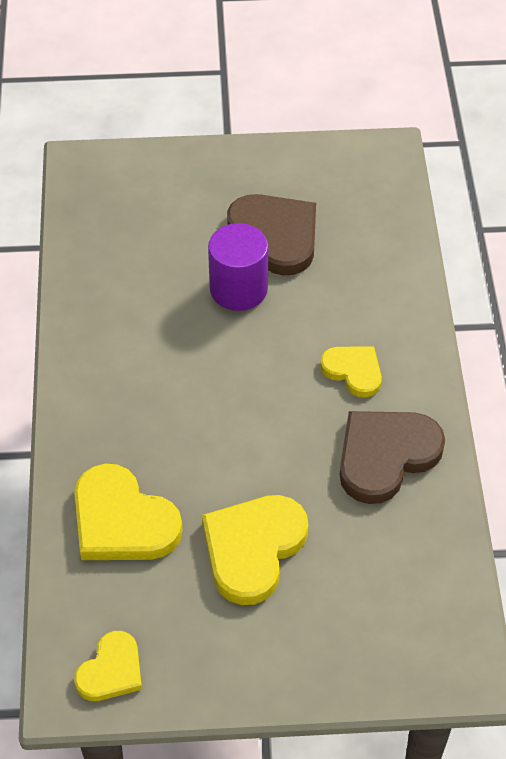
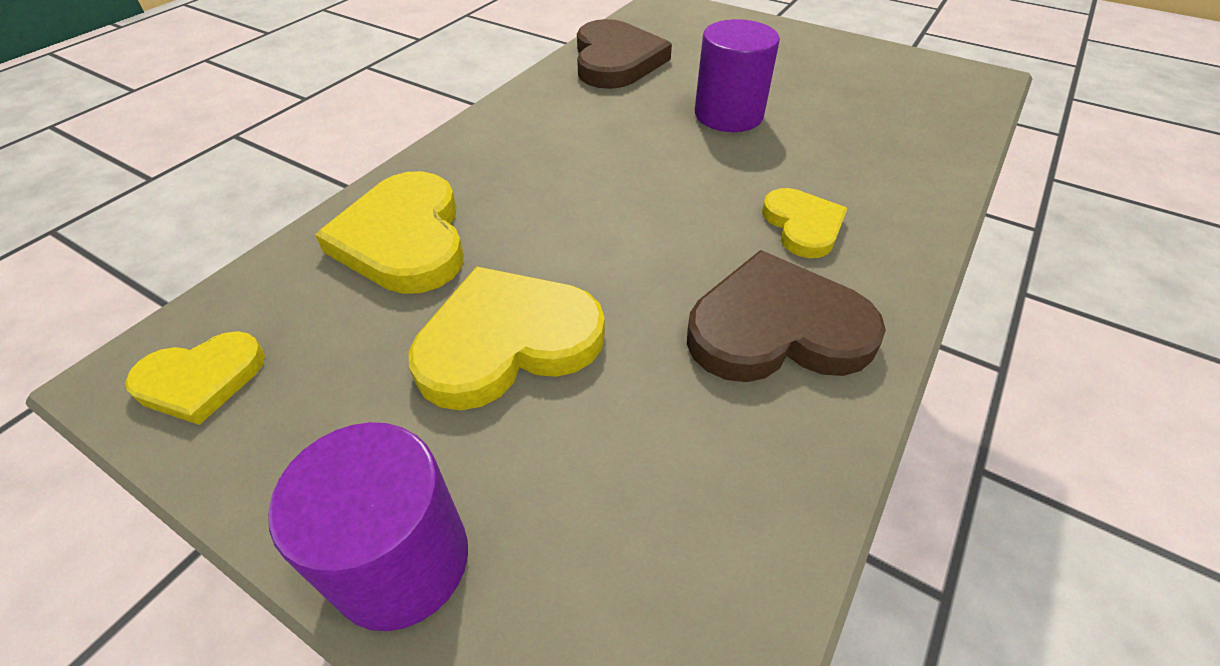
camera: 35 degrees right, 5 degrees down
(276, 235) = (805, 93): brown heart -> brown heart (616, 60)
(308, 677) = (401, 561): none -> purple cylinder

